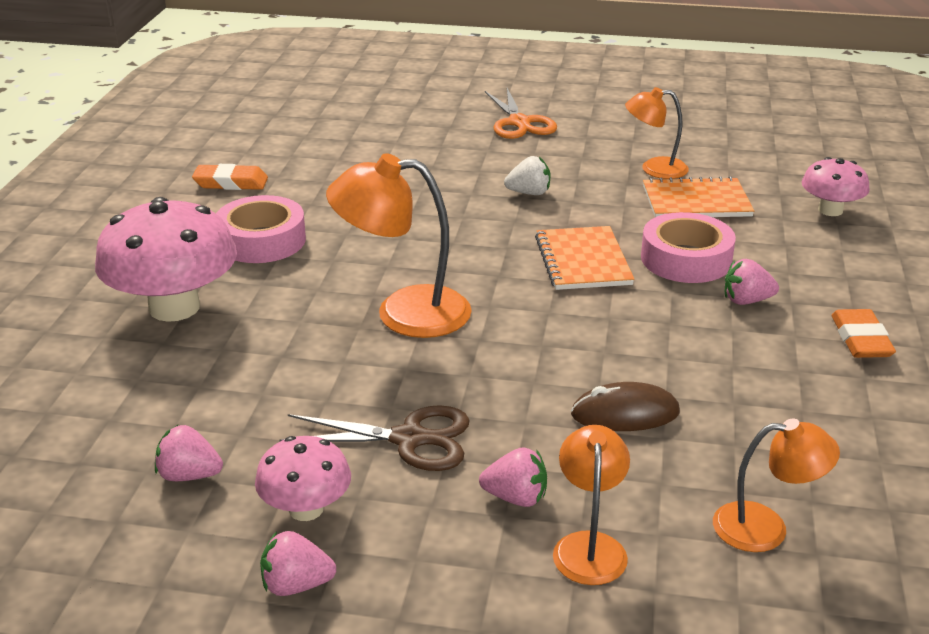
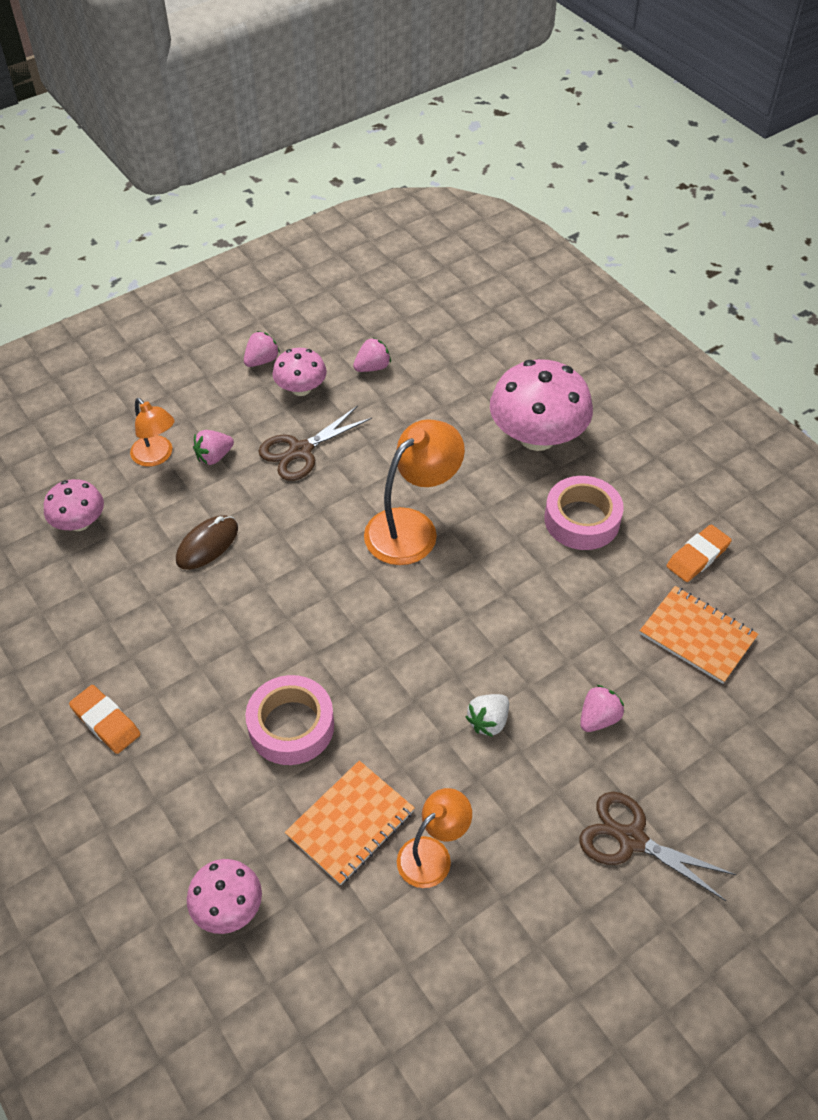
camera: 135 degrees right, 20 degrees up
(519, 123) = (631, 839): orange scissors -> brown scissors
(583, 261) = (360, 664): orange notebook -> orange notebook (697, 636)
(746, 301) = (211, 707): pink strawberry -> pink strawberry (598, 718)
(765, 527) = (79, 522): orange lamp -> pink mushroom

